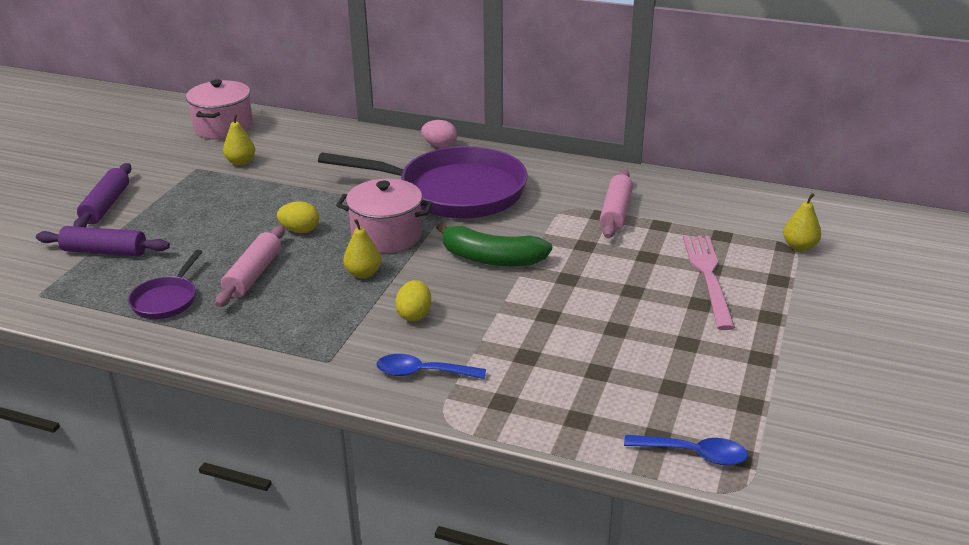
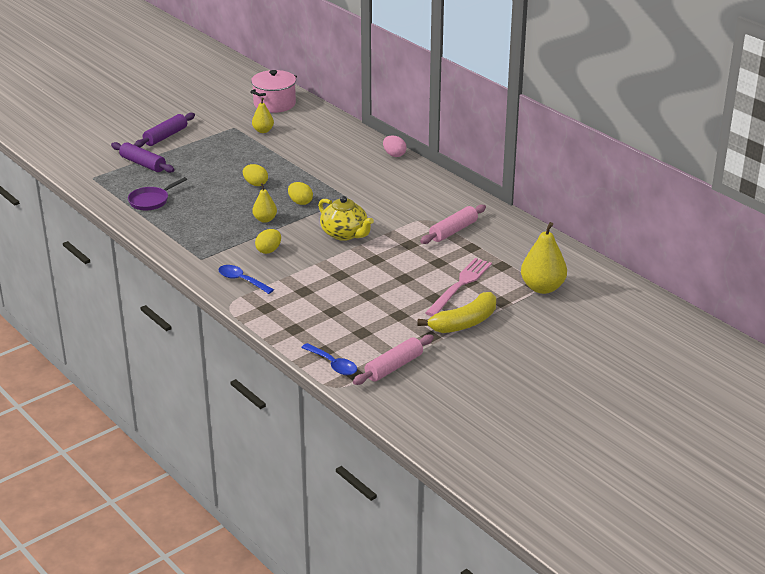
camera: 30 degrees right, 0 degrees up
(253, 275) = (207, 201): pink rolling pin -> pink rolling pin (394, 367)
(386, 236) = (300, 202): pink pot -> yellow egg
(454, 192) = (369, 188): purple pan -> none
(491, 258) = (345, 234): green banana -> yellow teapot
(775, 324) = (464, 323): none -> yellow banana
(799, 246) = (542, 288): yellow pear -> yellow pear, size x1.74

